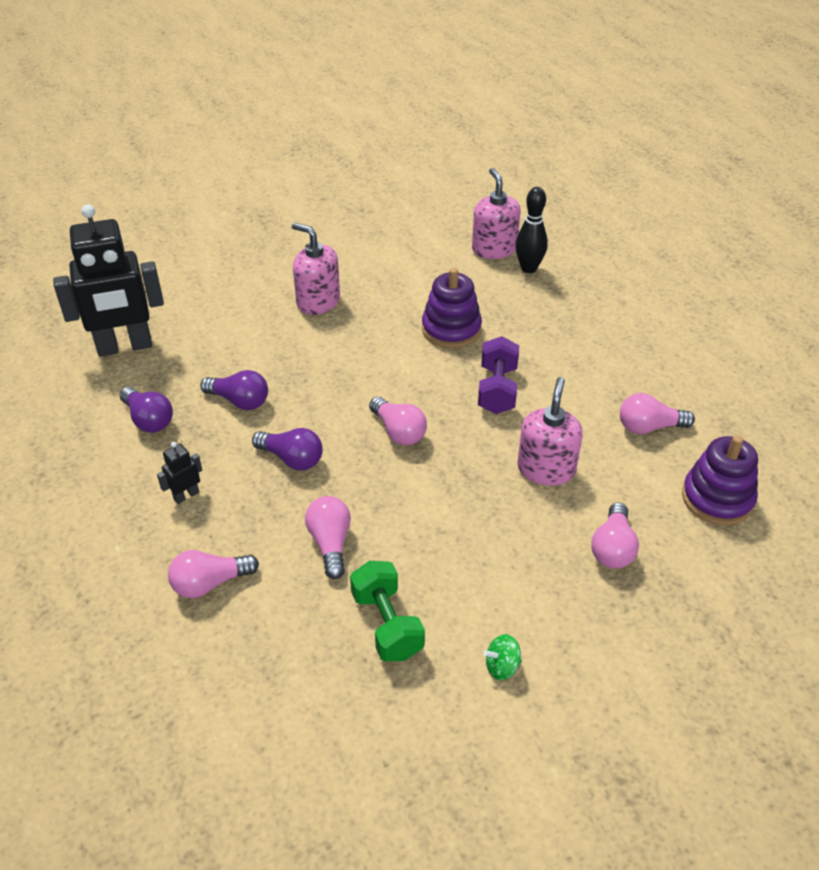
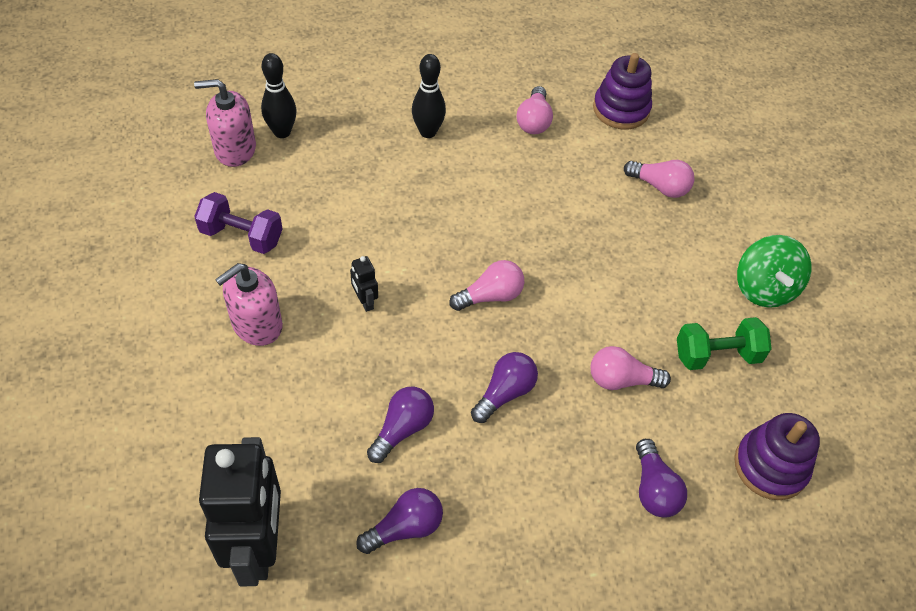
camera: 80 degrees left, 10 degrees up
(186, 495) = (534, 499): black robot -> black robot (365, 301)
(210, 583) = (654, 489): pink light bulb -> purple light bulb
(451, 329) = (353, 218): purple stacking toy -> purple stacking toy (770, 466)
(497, 390) = (456, 207): purple dumbbell -> purple dumbbell (242, 236)
(502, 666) = (764, 288): green spinning top -> green spinning top, size x2.04
(546, 469) = (565, 202): pink soap dispenser -> none
(584, 354) = (428, 132): none -> black bowling pin

